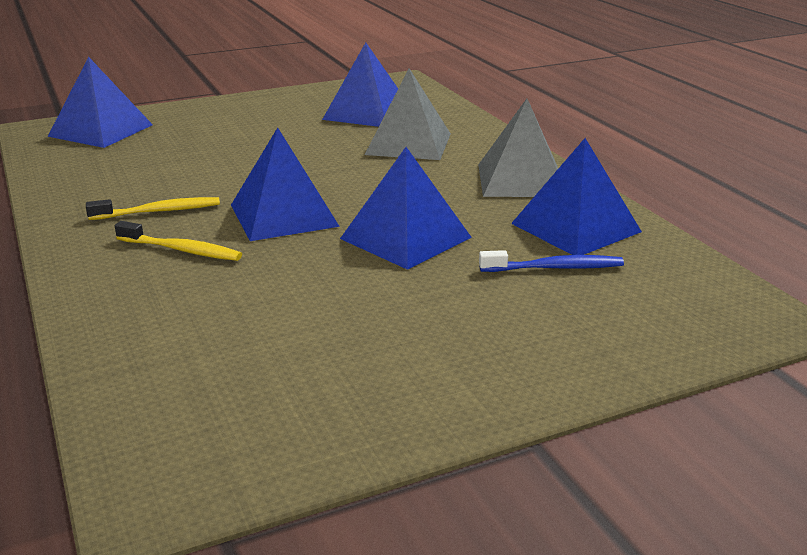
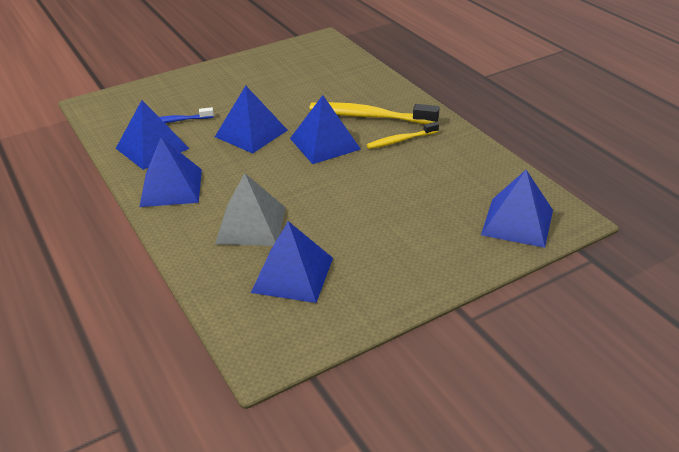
camera: 175 degrees right, 10 degrees up
(182, 250) = (369, 116): yellow toothbrush -> yellow toothbrush, size x1.77
(521, 180) = (171, 187): grey pyramid -> blue pyramid

